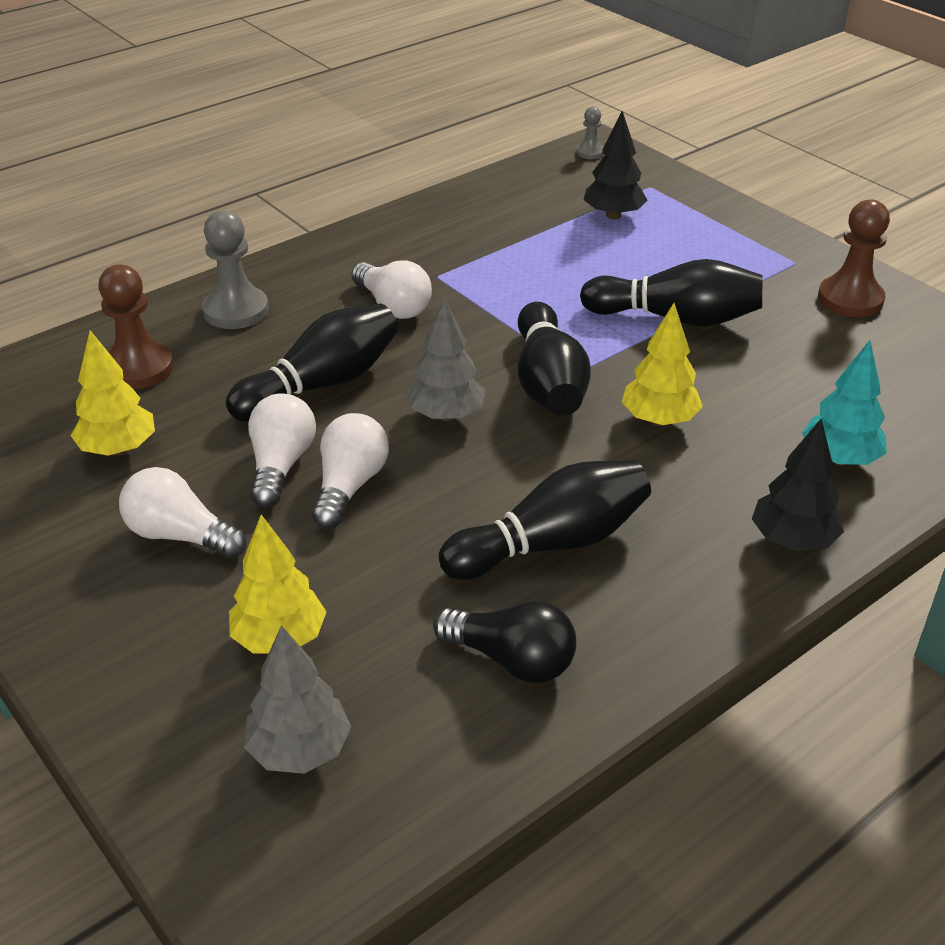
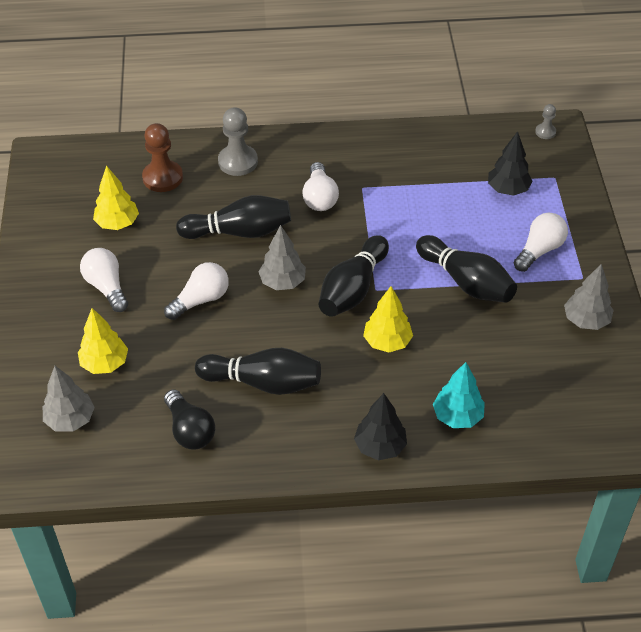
camera: 35 degrees right, 10 degrees up
(280, 465) = (180, 271): white light bulb -> white light bulb (539, 250)
(850, 299) = (586, 320): brown pawn -> grey tree

